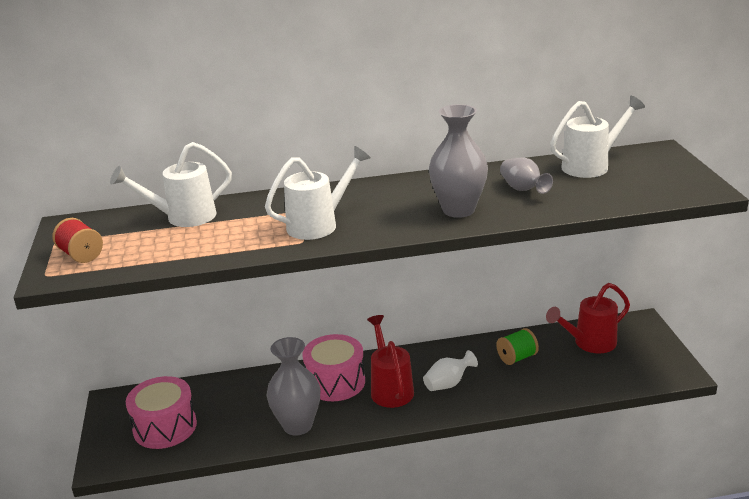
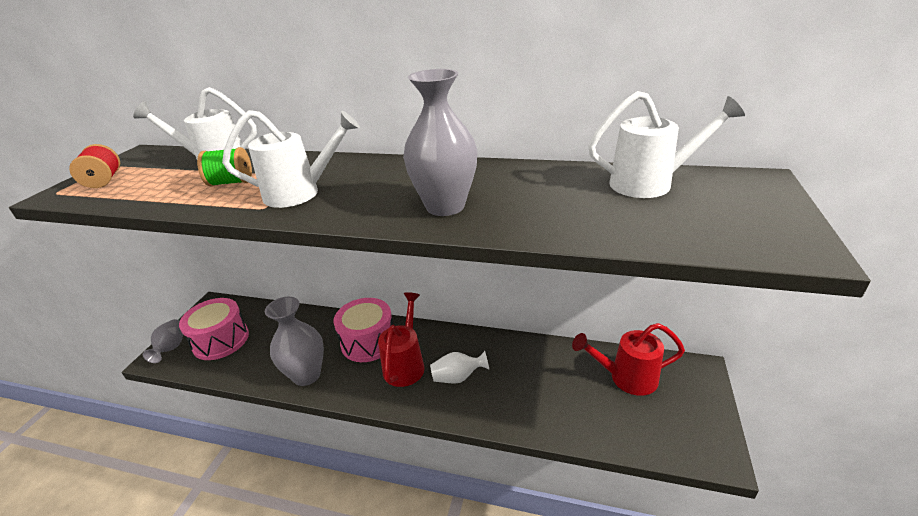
camera: 25 degrees right, 5 degrees up
(517, 358) = (540, 370): green spool -> green spool (231, 182)
(523, 189) = (540, 197): grey vase -> grey vase (171, 348)

